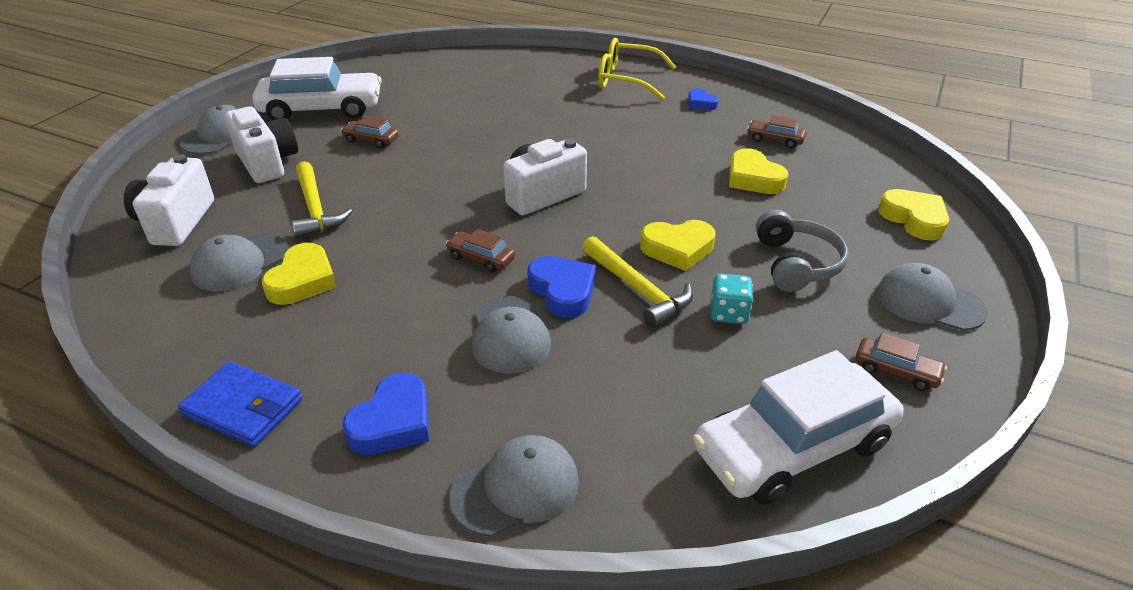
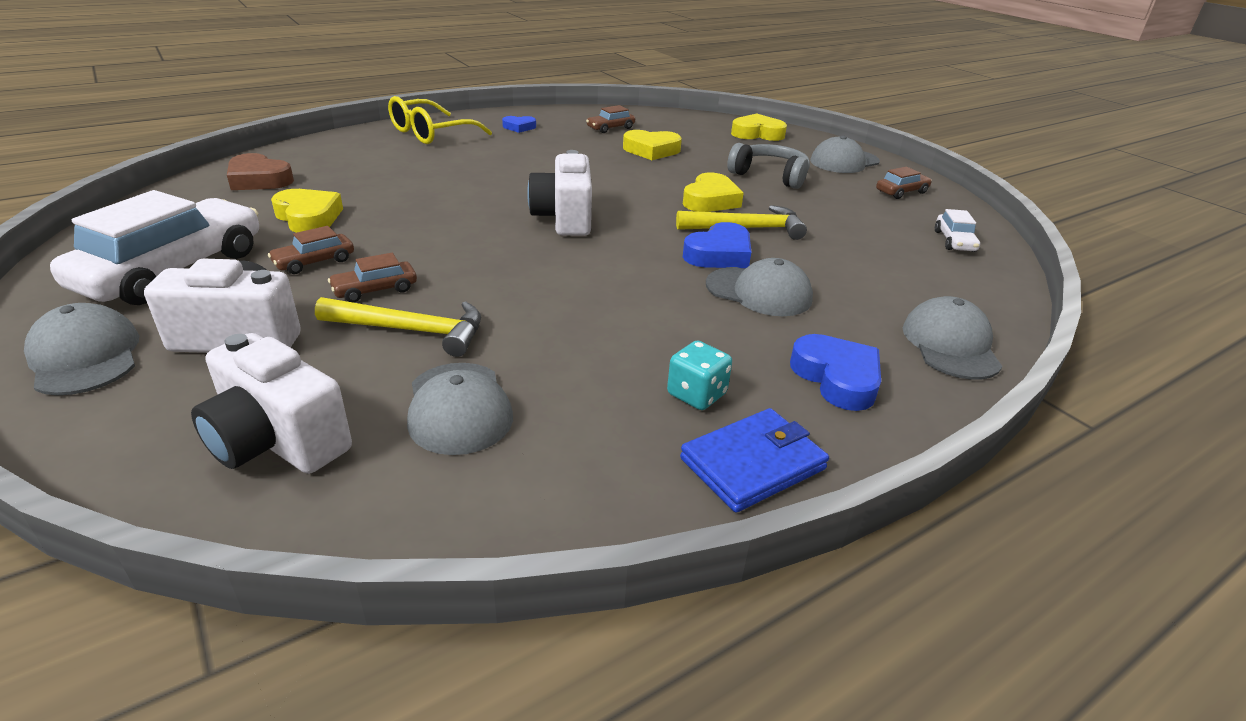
camera: 60 degrees left, 5 degrees down
(303, 280) = (553, 373): yellow heart -> yellow heart (308, 217)
(462, 70) = (259, 180): none -> brown heart
(481, 258) = (631, 271): brown car -> brown car (375, 290)
(563, 291) = (719, 254): blue heart -> blue heart turned 135 degrees clockwise
(728, 313) = (805, 212): turquoise dice -> turquoise dice (696, 394)
(793, 447) = (954, 241): white car -> white car, size x0.44

